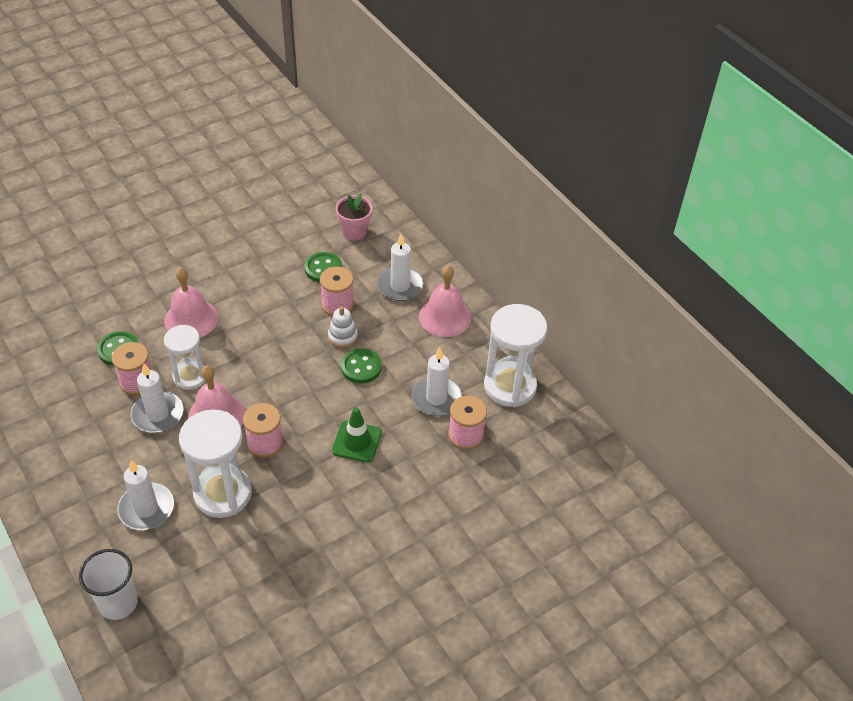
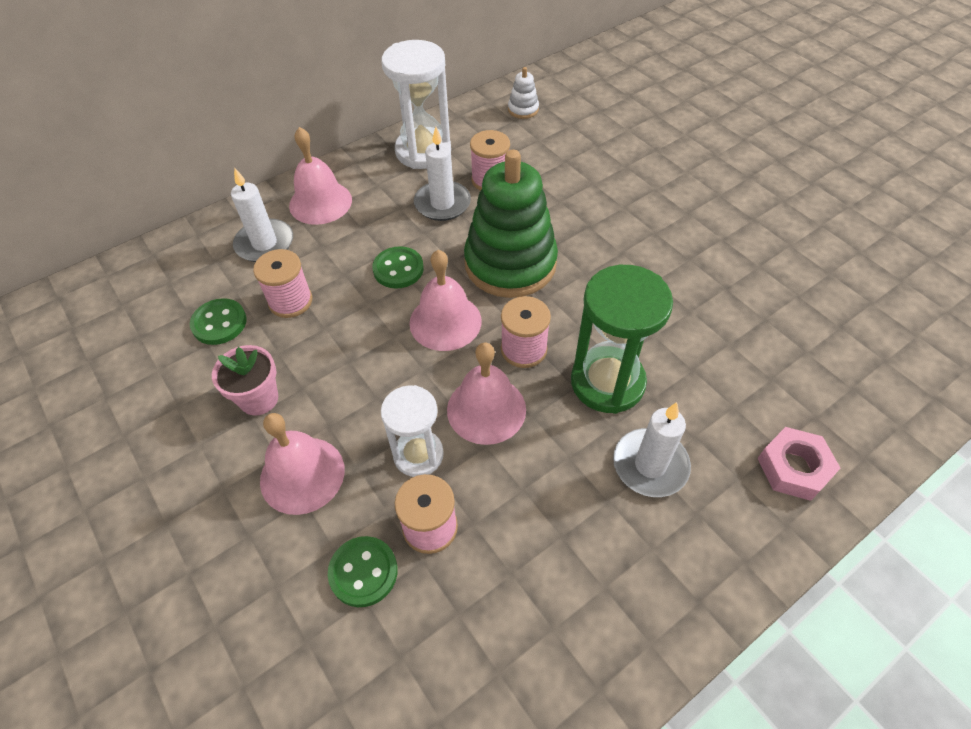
camera: 90 degrees left, 5 degrees up
(118, 603) = (793, 468): white cup -> pink nut
(158, 414) = (491, 484): white candle -> none
(223, 493) = (607, 382): white hourglass -> green hourglass
(301, 395) = (445, 321): none -> pink bell
(342, 336) = (347, 291): white stacking toy -> white stacking toy (523, 109)
(354, 232) = (152, 296): pink flower pot -> pink flower pot (259, 399)
(357, 441) = (510, 264): green traffic cone -> green stacking toy

